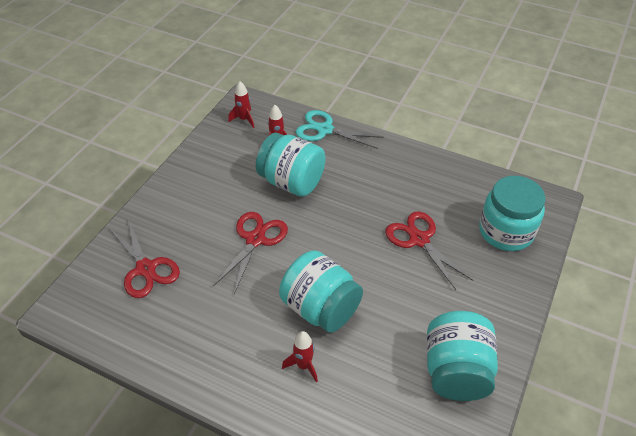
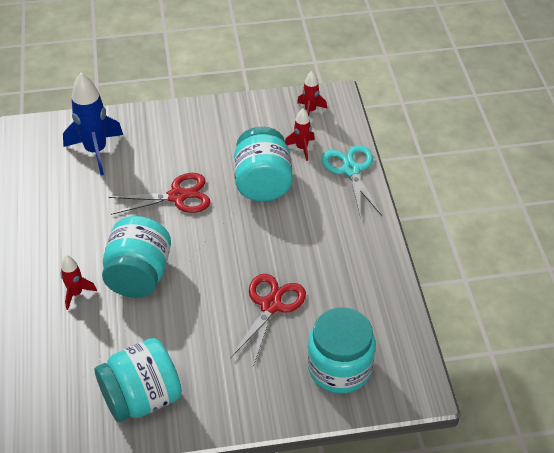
camera: 55 degrees right, 0 degrees up
(146, 269) = (96, 151): red scissors -> blue rocket

